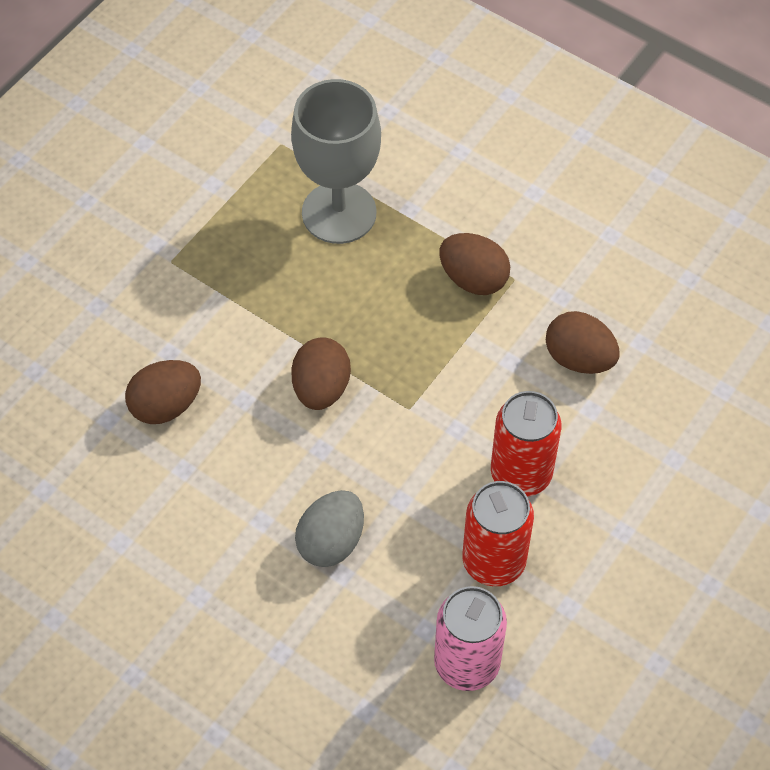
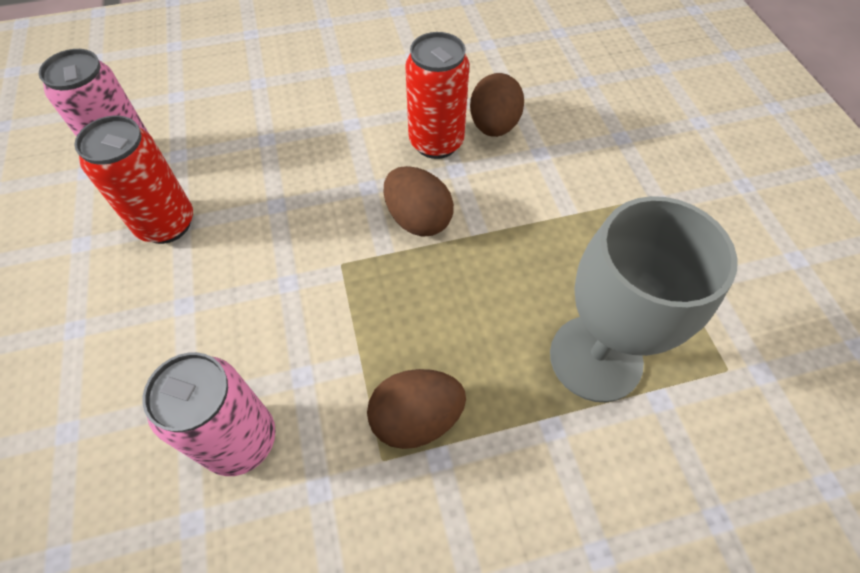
camera: 130 degrees right, 0 degrees up
(331, 542) = (294, 147): grey egg -> none
(521, 474) = (201, 295): red can -> red can (436, 142)
(579, 358) = (240, 440): brown egg -> pink can

